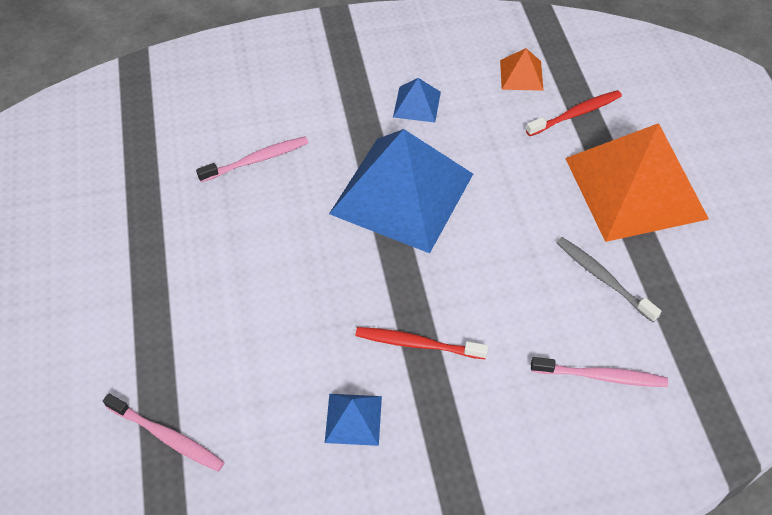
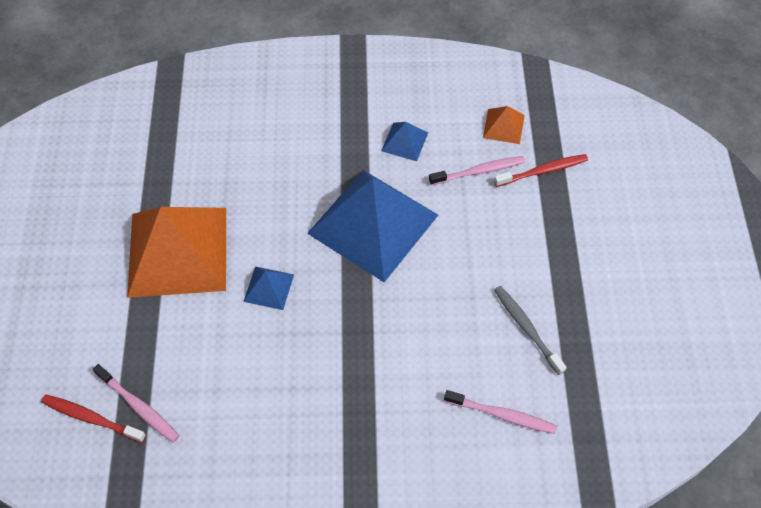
camera: 10 degrees right, 5 degrees up
(256, 160) = (256, 174): pink toothbrush -> pink toothbrush (479, 171)
(353, 419) = (289, 417): blue pyramid -> blue pyramid (269, 287)
(417, 344) = (355, 361): red toothbrush -> red toothbrush (91, 418)
(635, 188) = (577, 249): orange pyramid -> orange pyramid (177, 251)

